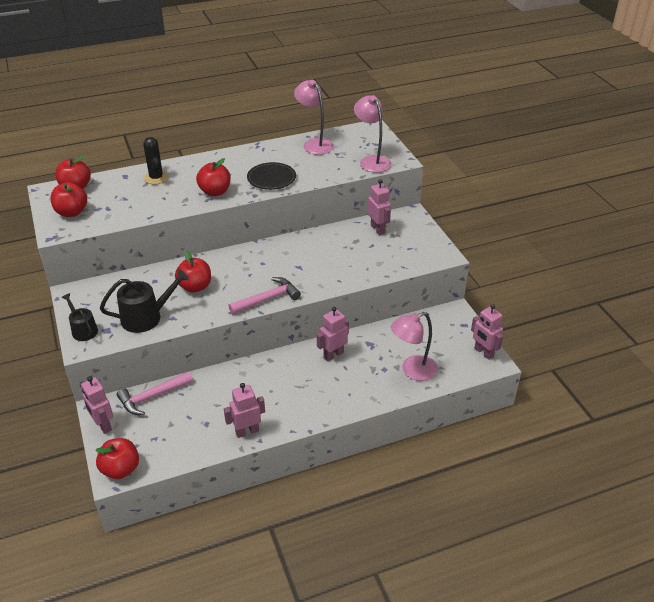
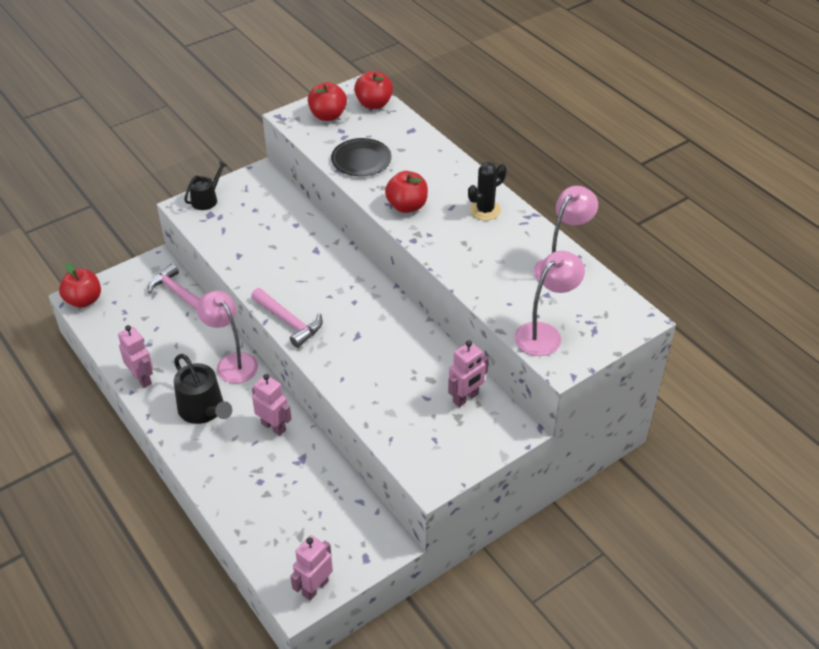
camera: 75 degrees right, 5 degrees up
(103, 425) = (136, 271): pink robot -> none
(146, 317) = (235, 236): black watering can -> black watering can (204, 410)
(156, 178) = (417, 153): black cactus -> black cactus (485, 210)
(195, 287) = (294, 258): red apple -> none
(271, 178) = (456, 246): black plate -> black plate (361, 160)
(412, 370) = (263, 511): pink lamp -> pink lamp (232, 362)

